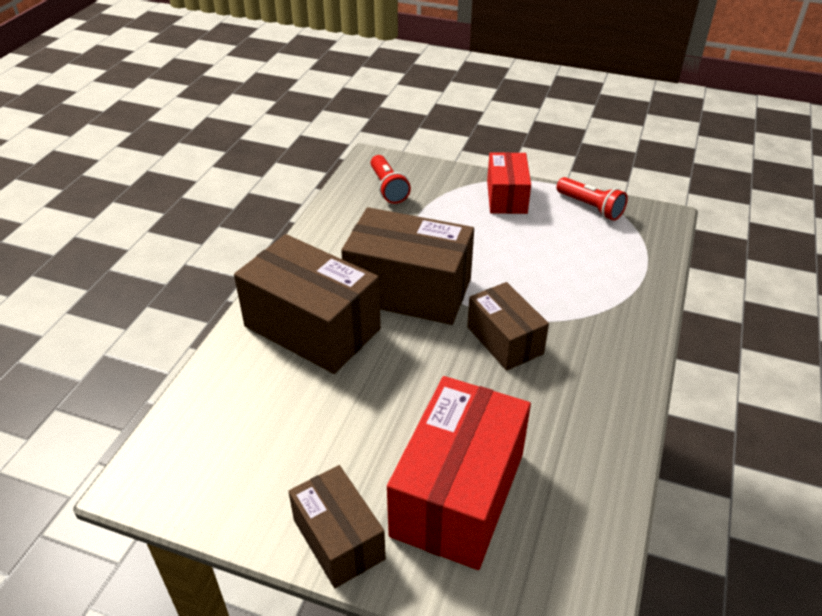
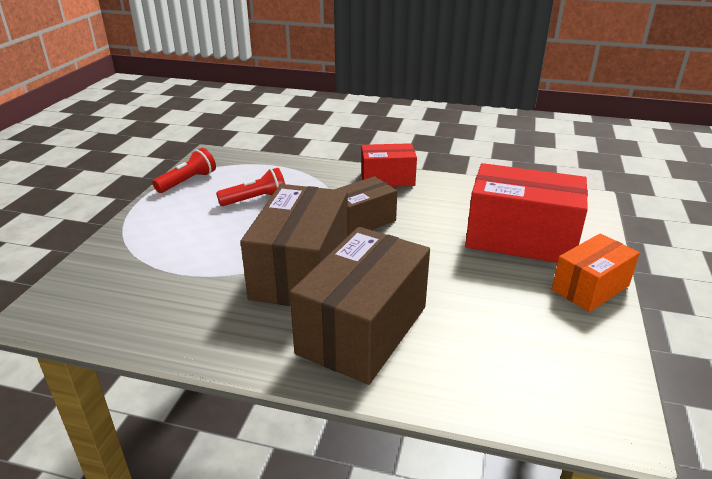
camera: 95 degrees left, 10 degrees down
(338, 539) = (590, 288): brown box -> orange box
(388, 188) = (109, 296): red flashlight -> red flashlight (255, 199)
(506, 197) = (157, 220): red box -> red box (387, 179)

